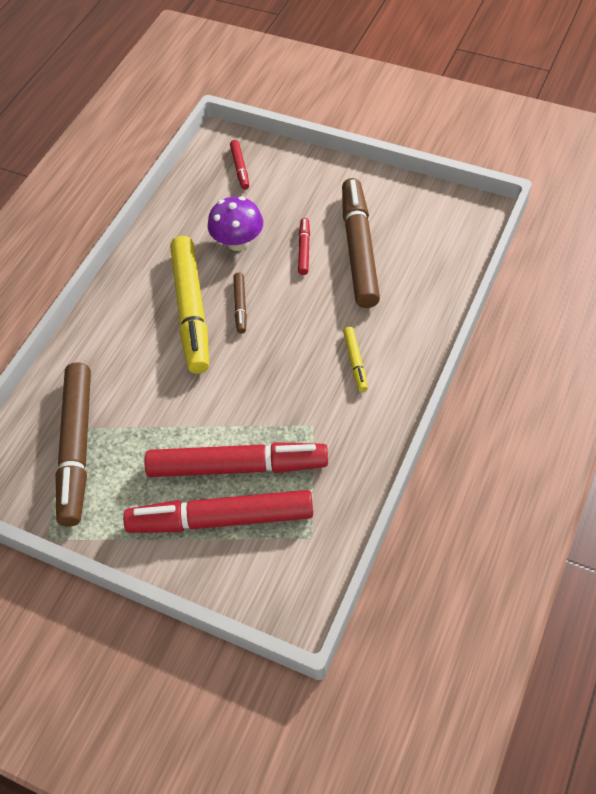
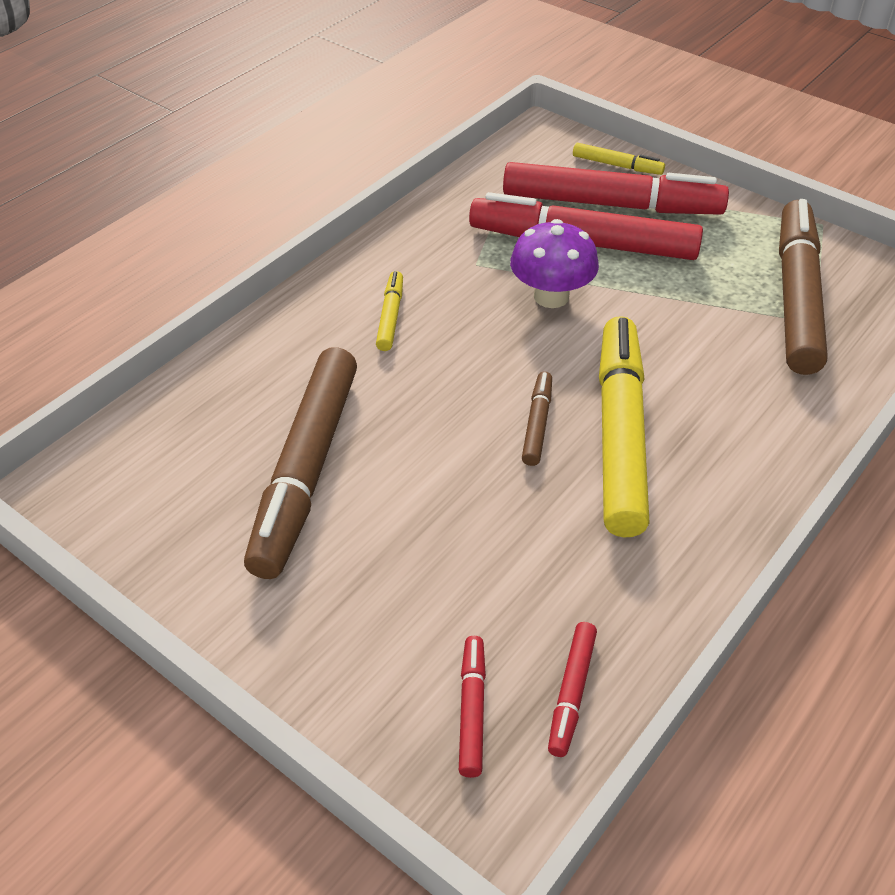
camera: 170 degrees left, 10 degrees down
(222, 576) = (617, 165): none -> yellow marker
(238, 242) = (516, 535): purple mushroom -> purple mushroom (551, 296)
(304, 249) = (400, 492): red marker -> red marker (571, 693)

